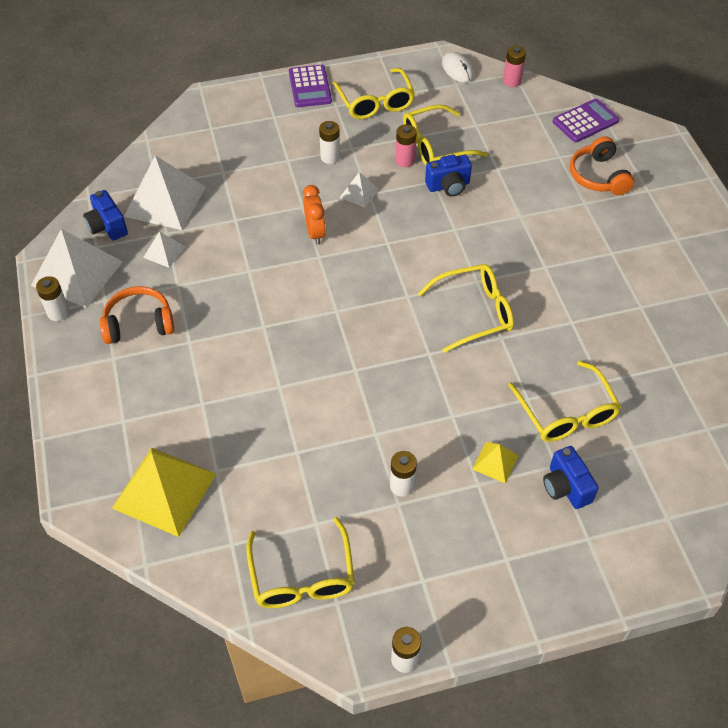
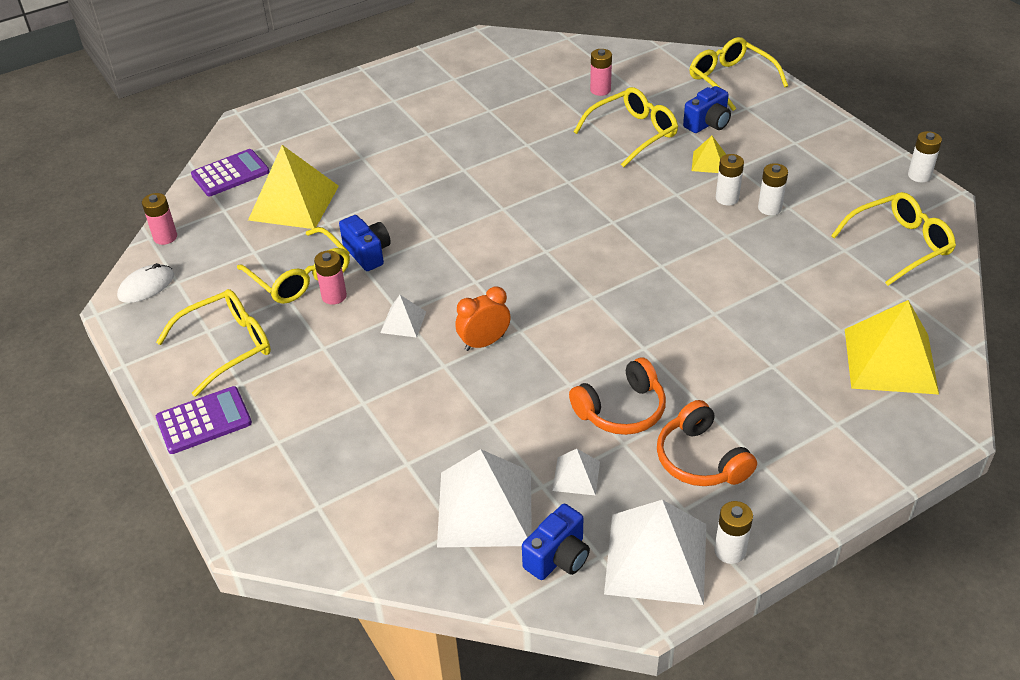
camera: 105 degrees left, 10 degrees down
(330, 157) = (346, 363): white battery -> white battery (727, 198)
(474, 312) = (545, 202): yellow glasses -> yellow glasses (730, 80)
(532, 153) = (294, 202): none -> yellow pyramid
(585, 121) = (230, 174): purple calculator -> purple calculator turned 105 degrees clockwise
(598, 176) = (319, 154): orange headphones -> orange headphones (621, 410)
(658, 409) = (600, 90): none -> pink battery

